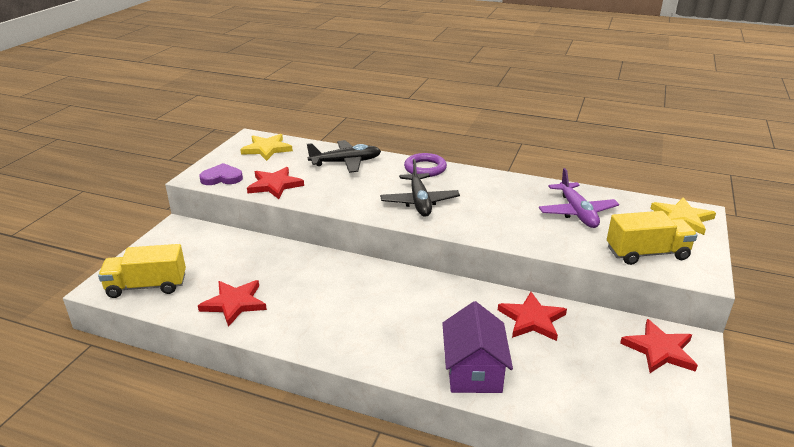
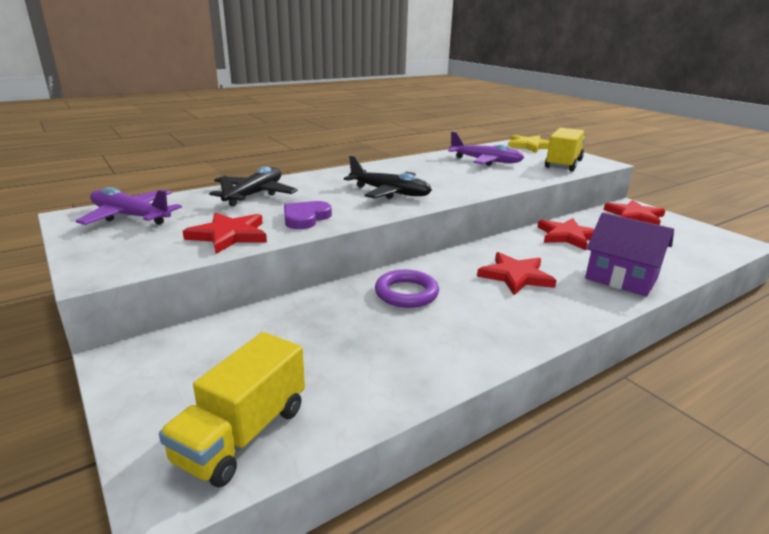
camera: 55 degrees left, 5 degrees down
(222, 178) = (139, 257): purple heart -> purple heart (305, 218)
(234, 303) = (386, 366): red star -> red star (516, 276)
(267, 149) = (130, 216): yellow star -> purple plane
(425, 168) = (333, 175): purple ring -> purple ring (406, 293)

